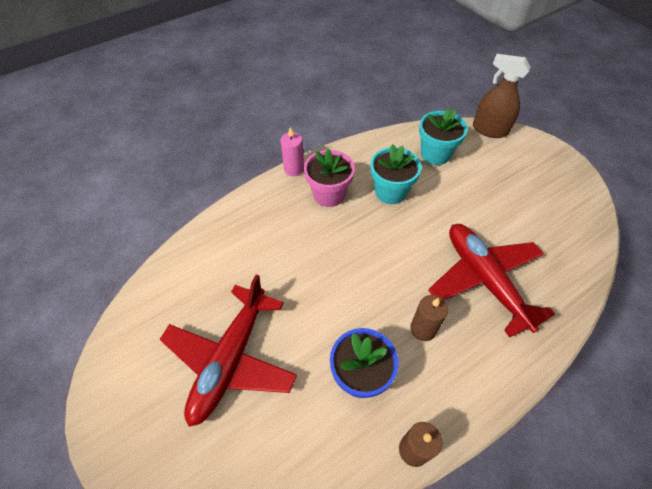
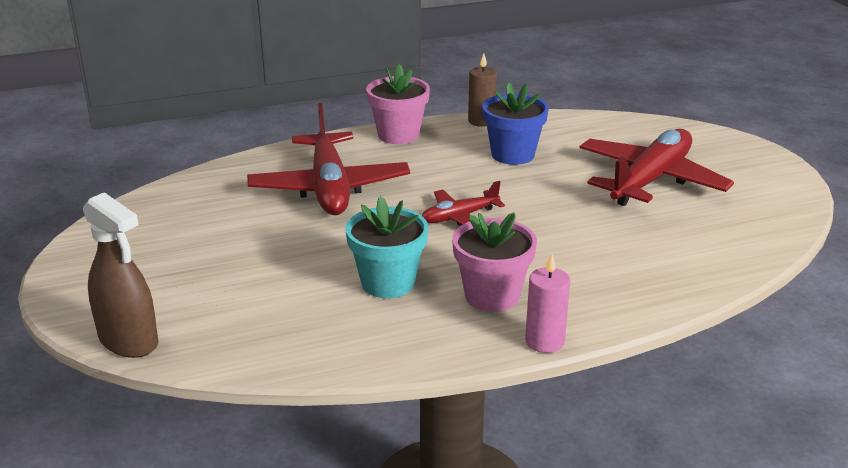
camera: 165 degrees left, 25 degrees down
(373, 265) = (459, 217): none -> red plane
(423, 329) = (429, 169): brown candle -> none
(435, 154) = (270, 320): turquoise flower pot -> none
(481, 389) = (398, 135): none -> pink flower pot

